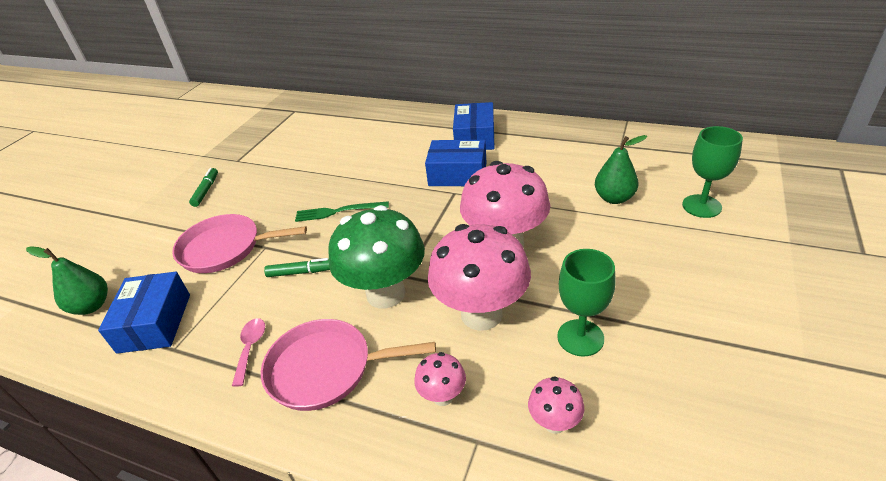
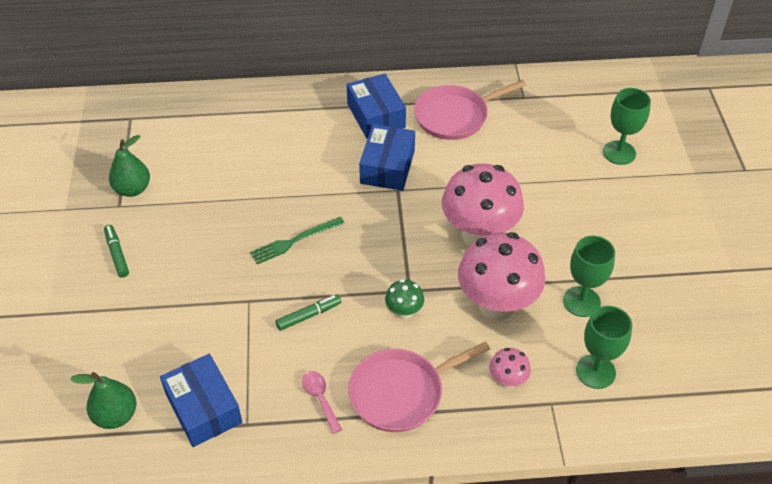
camera: 30 degrees left, 10 degrees up
(225, 248) = (206, 314): pink pan -> pink pan (454, 116)
(385, 293) = (404, 312): green mushroom -> green mushroom, size x0.46
(457, 174) = (387, 167): blue box -> blue box turned 60 degrees counterclockwise
(554, 423) = (595, 371): pink mushroom -> green goblet
(614, 198) = (546, 161): green pear -> green pear (133, 189)

